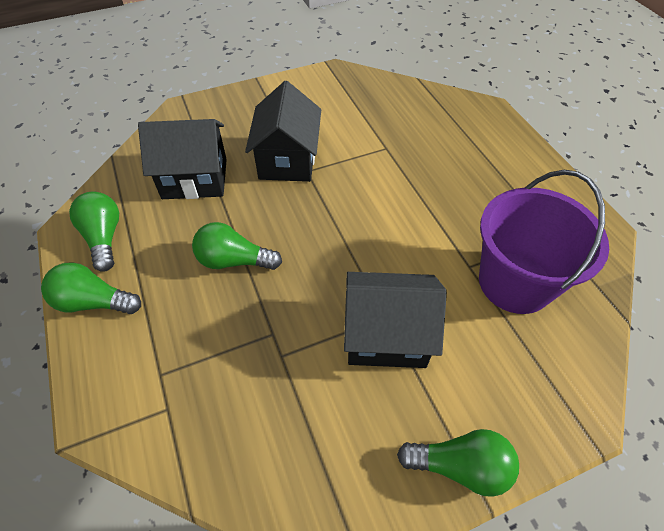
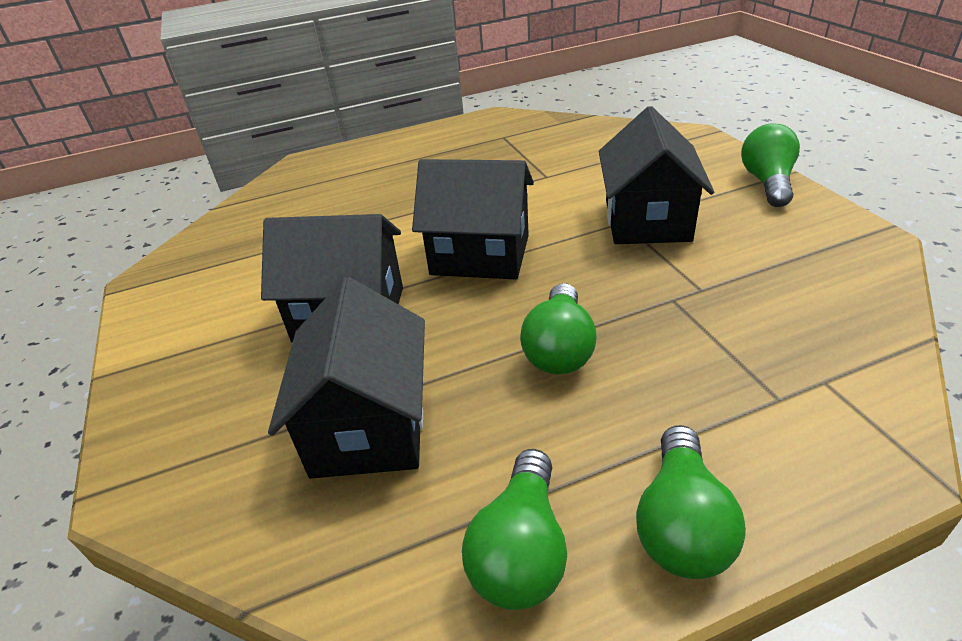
camera: 85 degrees left, 15 degrees down
(104, 238) = (521, 550): green light bulb -> green light bulb turned 60 degrees counterclockwise
(344, 220) = (480, 255): none -> black house
(515, 282) = (563, 155): purple bucket -> none

